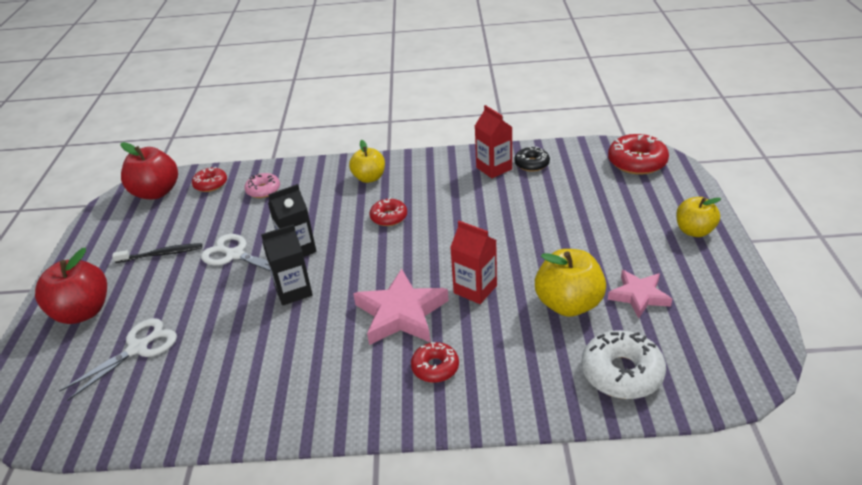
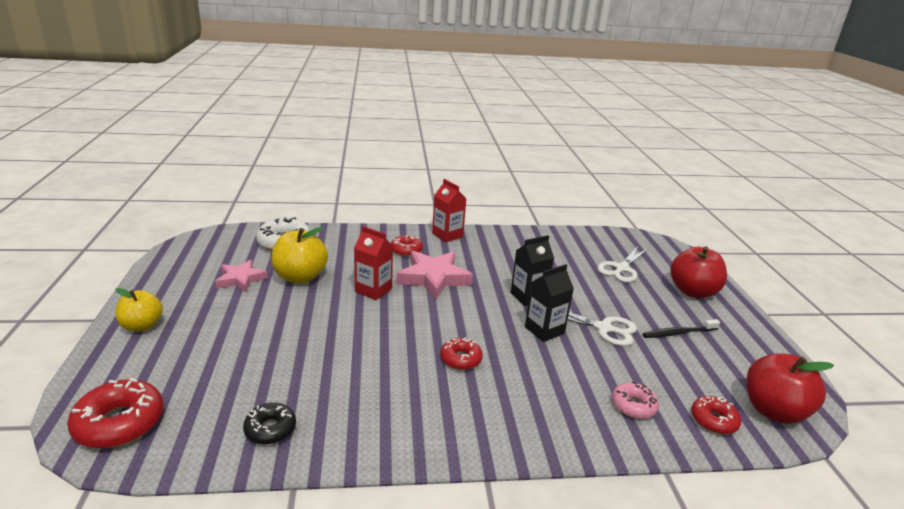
camera: 170 degrees right, 10 degrees down
(369, 178) = (500, 417): yellow apple -> none
(494, 168) = (326, 424): red carton -> red carton (447, 235)

